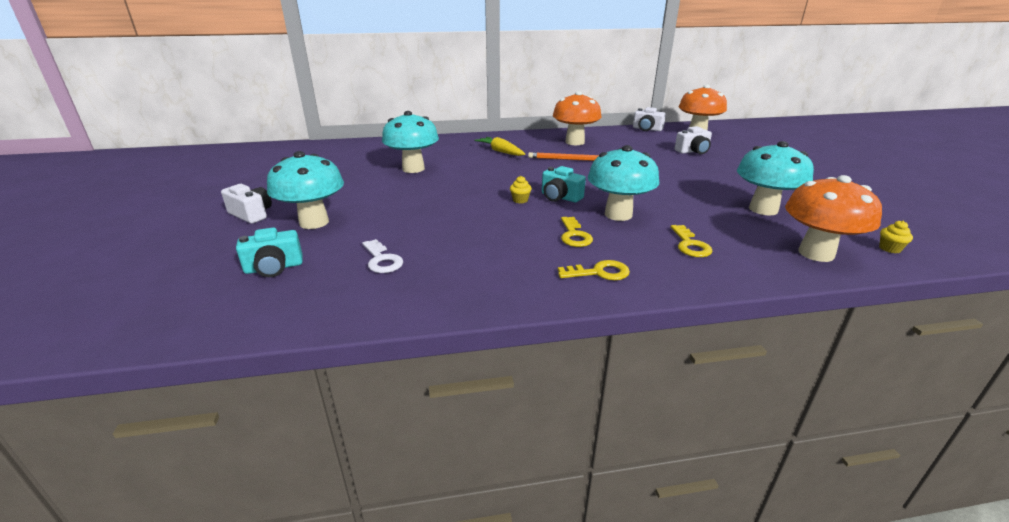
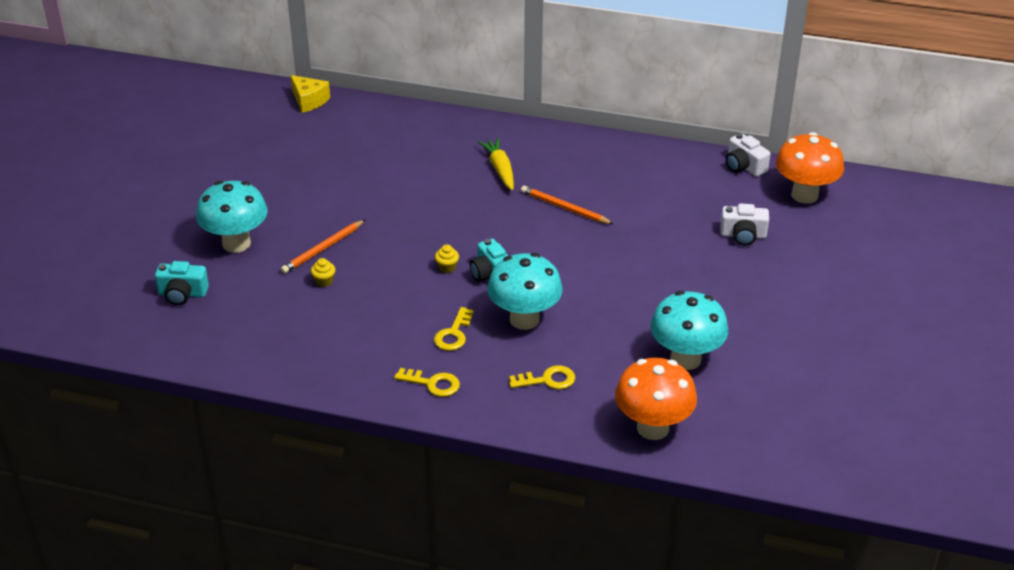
camera: 25 degrees right, 10 degrees up
(251, 214) = (188, 214): white camera -> none
(327, 146) = (309, 101): none -> yellow cheese
(382, 260) = (268, 312): white key -> none
(402, 210) = (323, 249): none -> orange pencil
(413, 169) = (377, 178): turquoise mushroom -> none
(574, 142) = (611, 172): orange mushroom -> none
(690, 245) = (548, 380): yellow key -> yellow key turned 120 degrees counterclockwise
(889, 249) = (735, 447): yellow cupcake -> yellow cupcake (324, 281)

